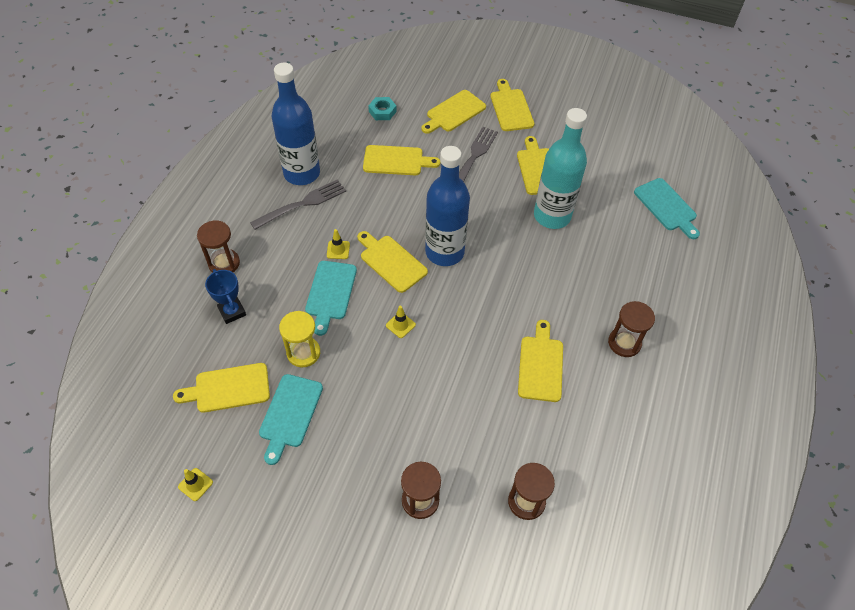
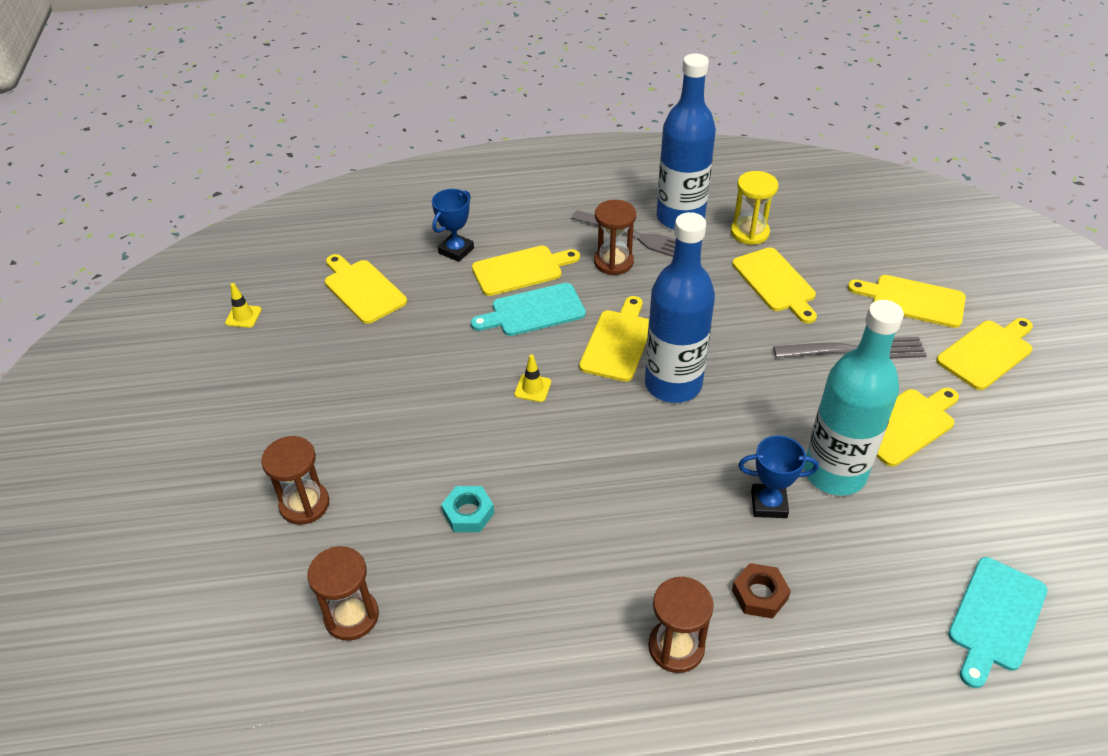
camera: 65 degrees right, 10 degrees down
(224, 263) = (511, 218): brown hourglass -> brown hourglass (613, 262)
(290, 414) = (358, 347): turquoise cutting board -> none
(303, 353) = (440, 324): yellow hourglass -> yellow hourglass (749, 232)
(338, 250) = (598, 291): yellow traffic cone -> none
(382, 111) = (841, 239): turquoise nut -> turquoise nut (468, 513)
(540, 365) = (568, 555): yellow cutting board -> yellow cutting board (521, 270)
(556, 255) = (768, 504): none -> blue trophy
(610, 290) = (759, 594): none -> brown nut

